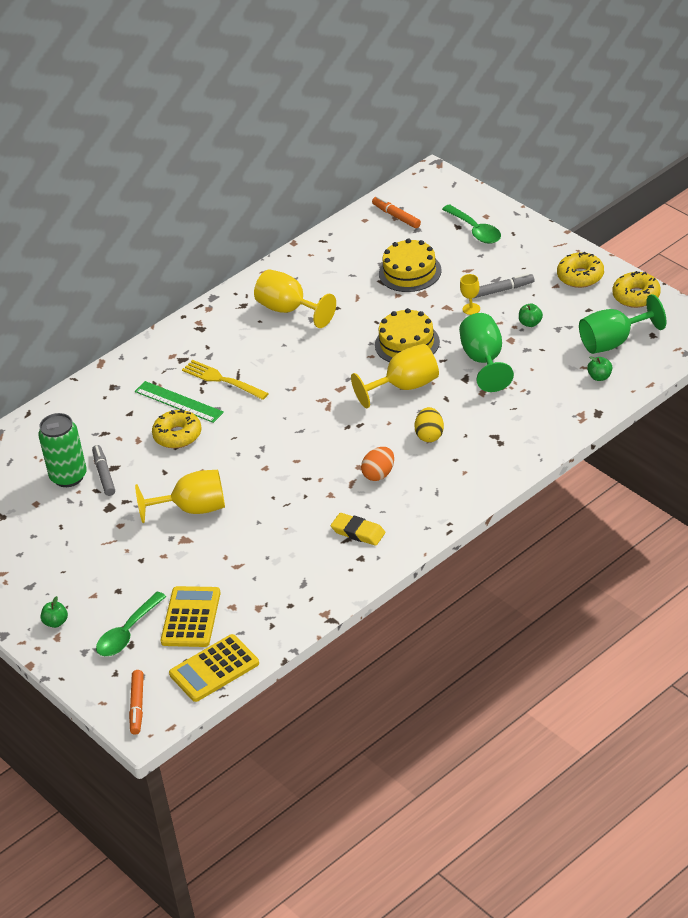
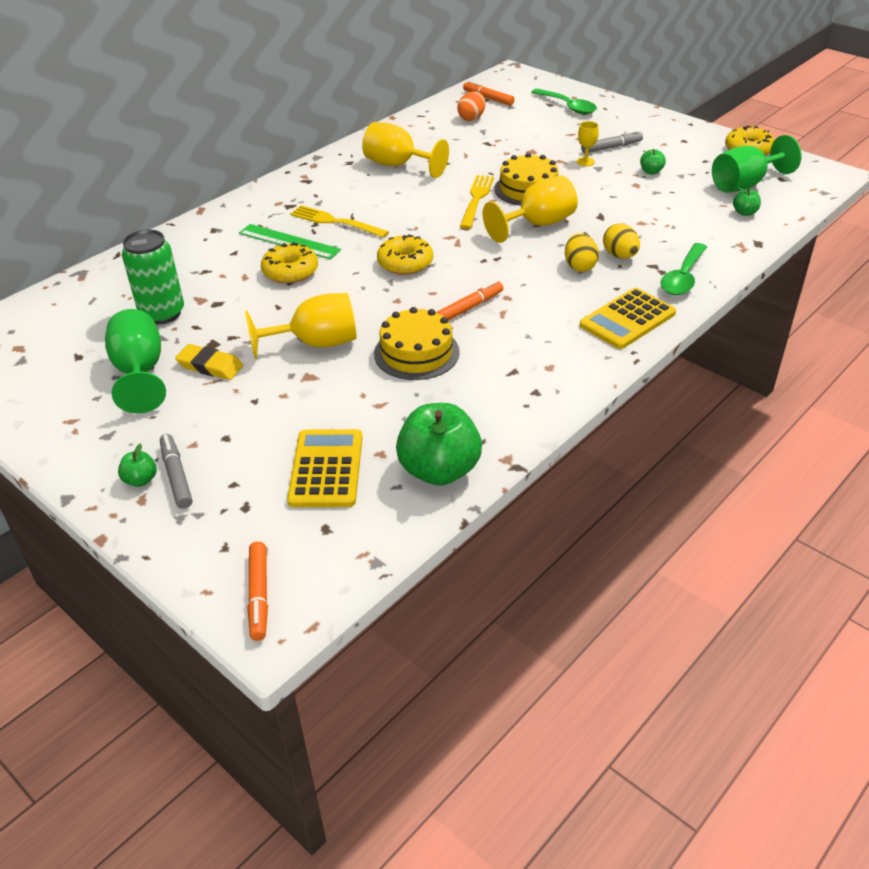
camera: 10 degrees left, 0 degrees up
(104, 474) = (205, 310): grey marker -> grey marker (176, 476)
(127, 633) = (240, 491): green spoon -> green spoon (683, 277)
(214, 669) = (367, 537): yellow calculator -> yellow calculator (627, 319)
(273, 621) = (439, 470): none -> green apple
(325, 477) = (469, 307): none -> orange marker
(355, 355) = (476, 199): none -> yellow fork
(358, 532) = (524, 363): yellow eraser -> yellow eraser (210, 366)
(379, 474) = (533, 304): orange egg -> orange egg (471, 118)
(410, 272) = (514, 136): yellow cake -> yellow cake (416, 353)
(469, 424) = (620, 256): none -> yellow egg
(484, 361) = (615, 201): green goblet -> green goblet (140, 372)
(580, 276) = (685, 137): yellow donut -> yellow donut (405, 263)

